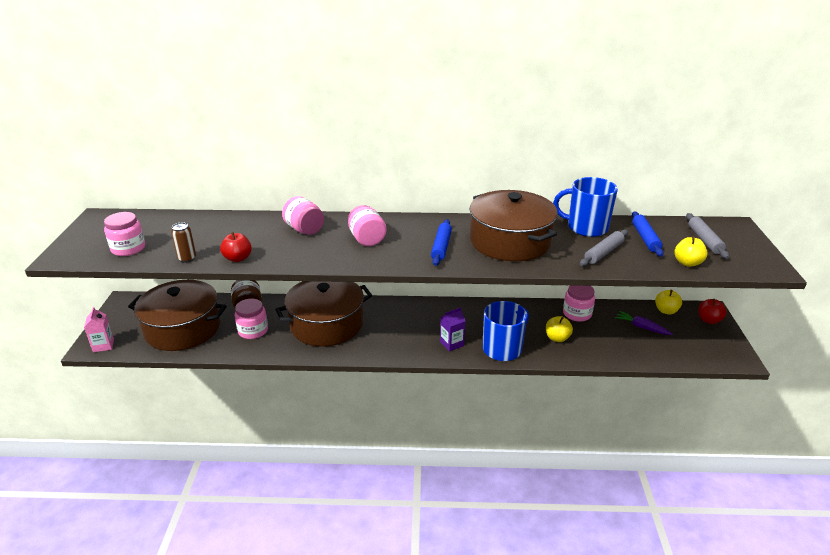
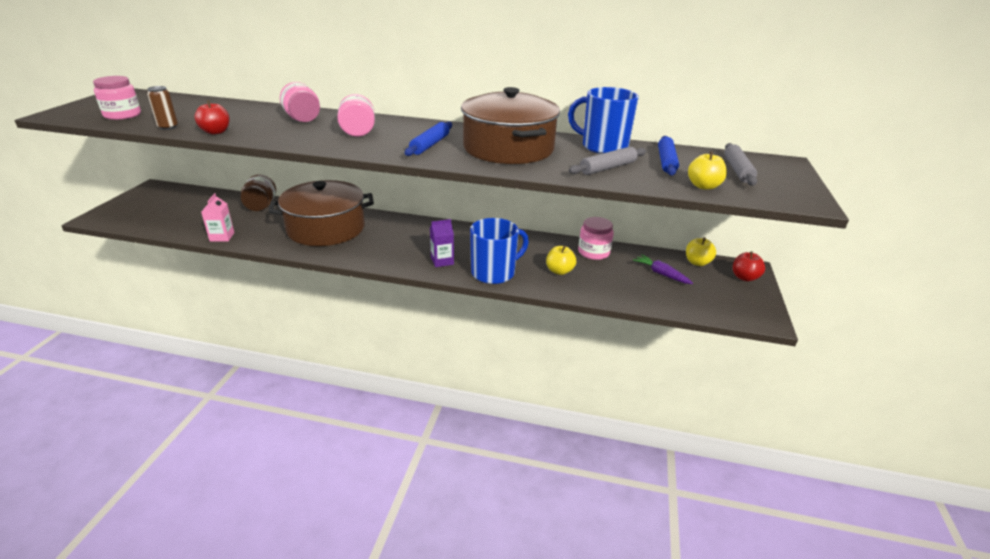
camera: 10 degrees right, 0 degrees up
(103, 345) = (107, 218): pink carton -> pink carton (222, 237)
(183, 329) = (188, 214): brown pot -> none
(253, 331) = (252, 224): pink jar -> none

